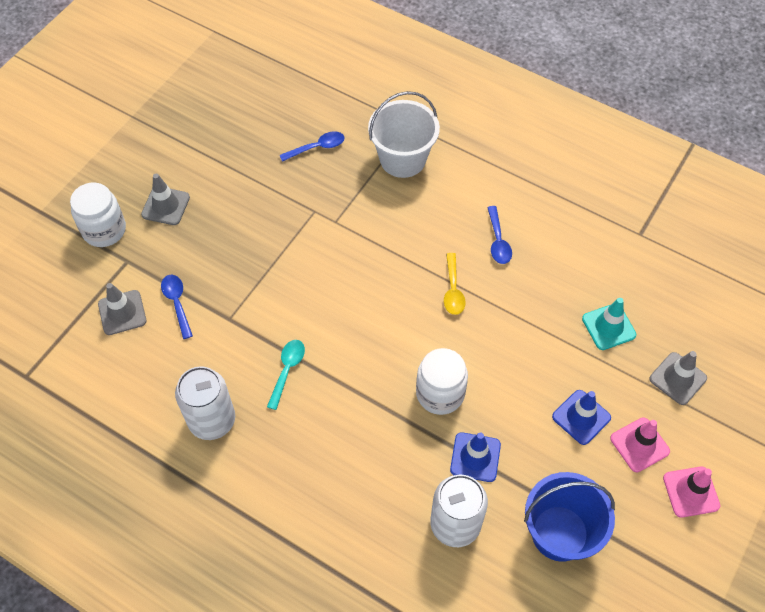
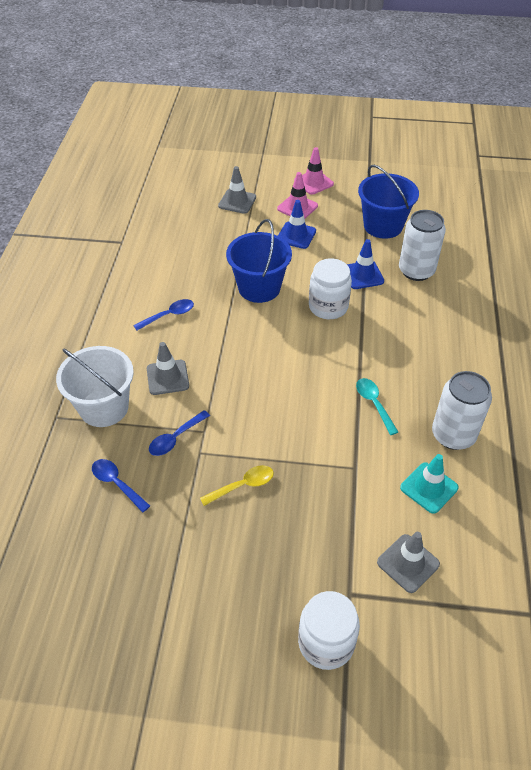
camera: 115 degrees left, 10 degrees down
(165, 206) = (261, 594): grey traffic cone -> grey traffic cone (167, 377)
(177, 303) = (366, 519): blue spoon -> blue spoon (175, 438)
(287, 370) = (374, 404): turquoise spoon -> turquoise spoon turned 75 degrees clockwise
(453, 290) = (232, 327): yellow spoon -> yellow spoon (243, 485)
(503, 338) = (259, 288): none -> blue bucket
(608, 327) = (215, 239): turquoise traffic cone -> turquoise traffic cone (429, 488)

